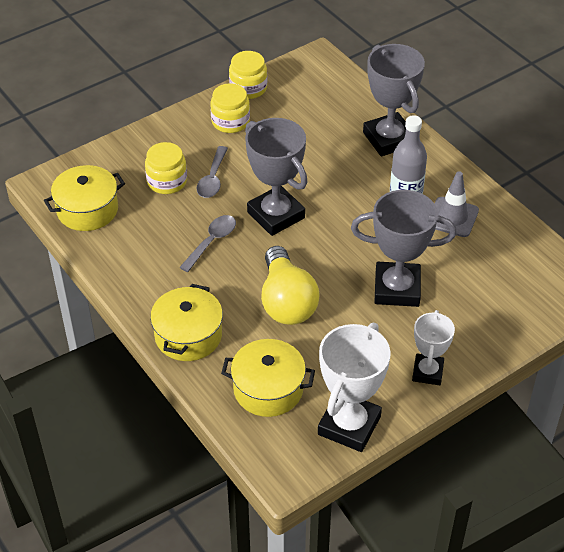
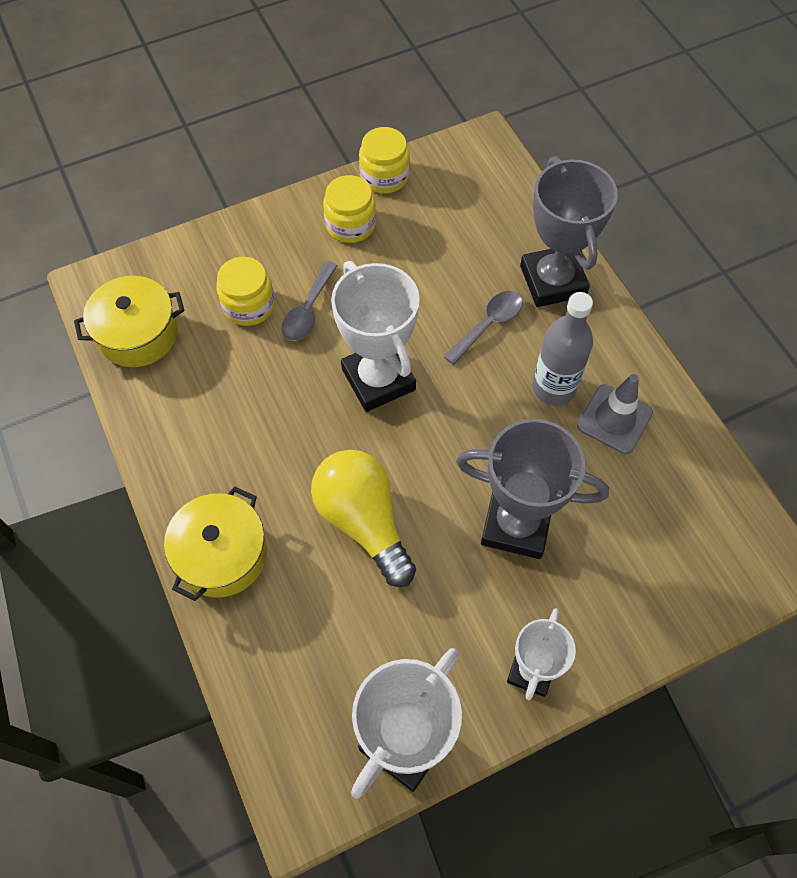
camera: 10 degrees right, 15 degrees up
(212, 241) = (285, 408): grey spoon -> grey spoon (488, 325)
(268, 389) = (308, 661): yellow pot -> none
(276, 215) = (378, 379): grey trophy -> white trophy
(286, 301) = (363, 521): yellow light bulb -> yellow light bulb turned 150 degrees clockwise

